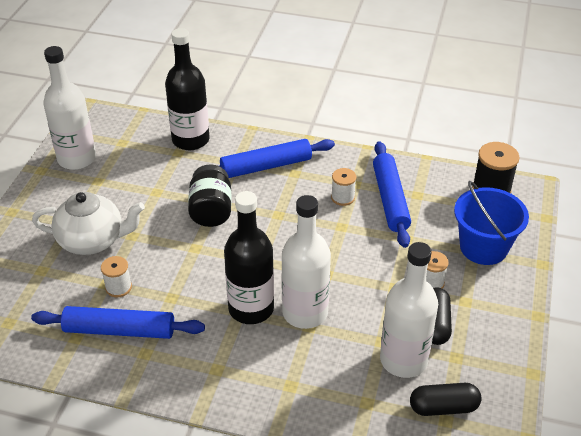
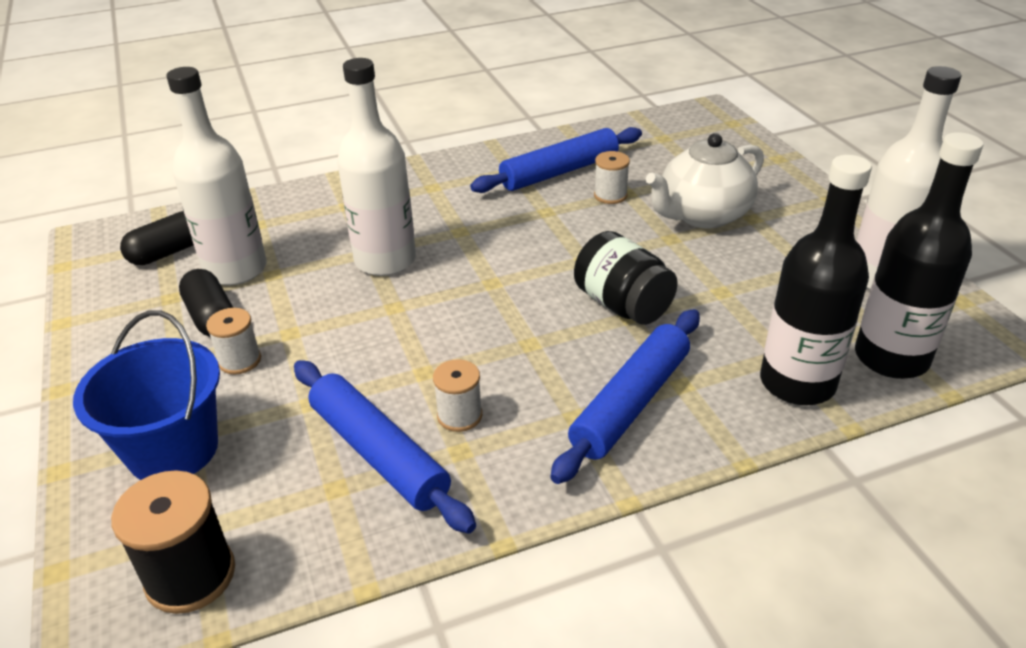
camera: 145 degrees right, 5 degrees down
(251, 308) = (450, 238): black bottle -> black bottle (891, 358)

